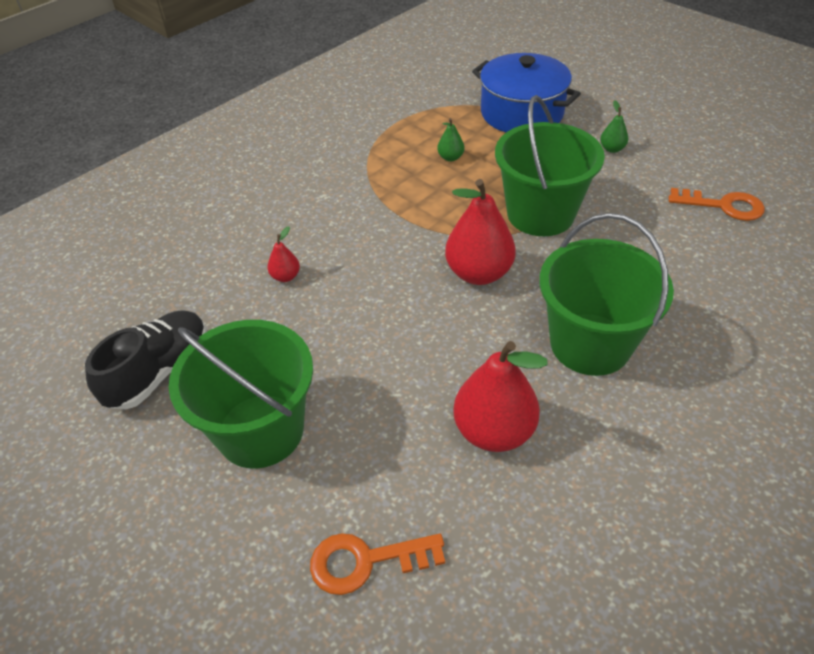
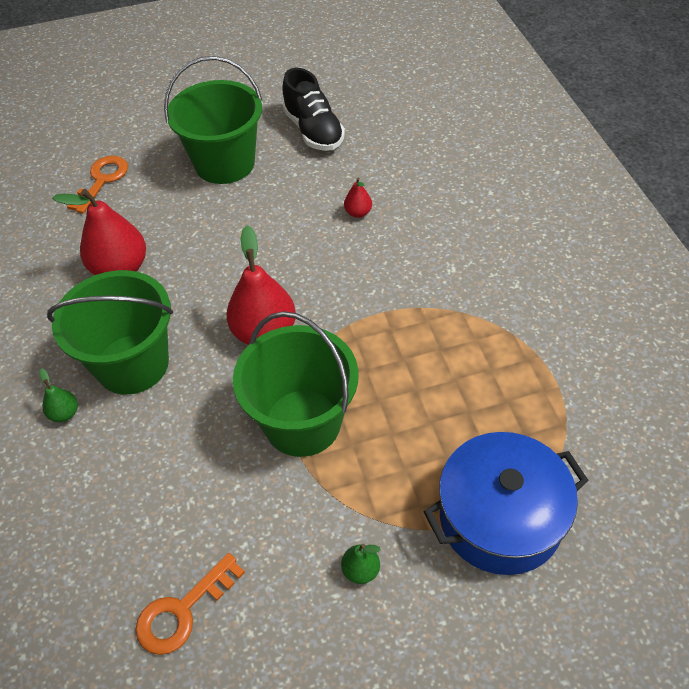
camera: 120 degrees right, 5 degrees up
(450, 158) = (449, 394): green pear -> green pear (64, 413)

